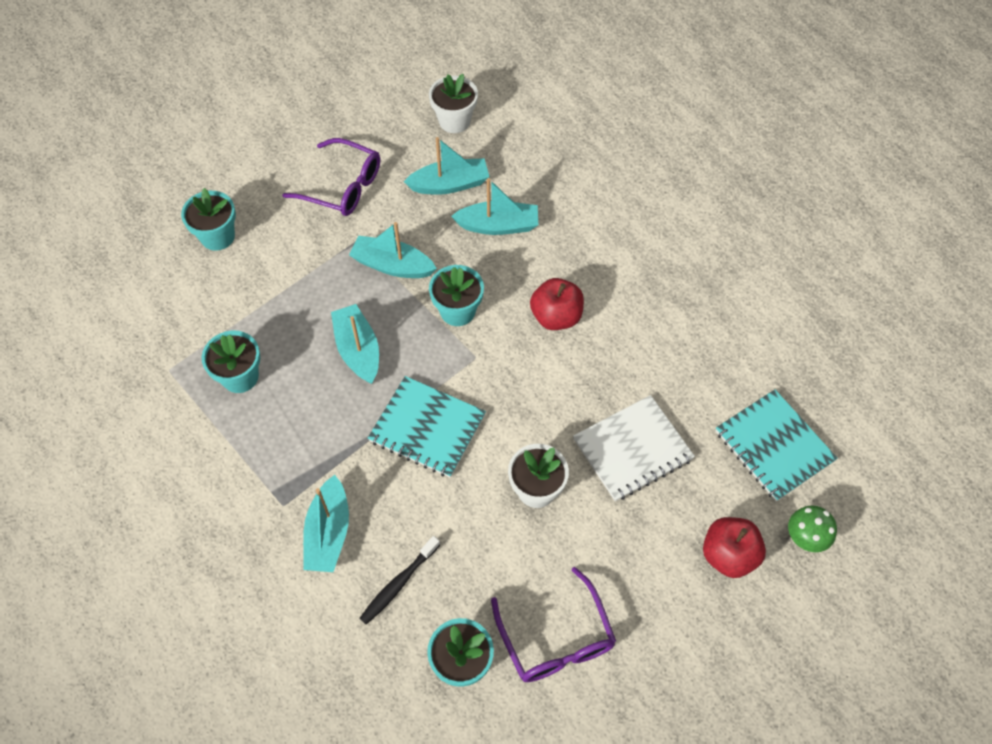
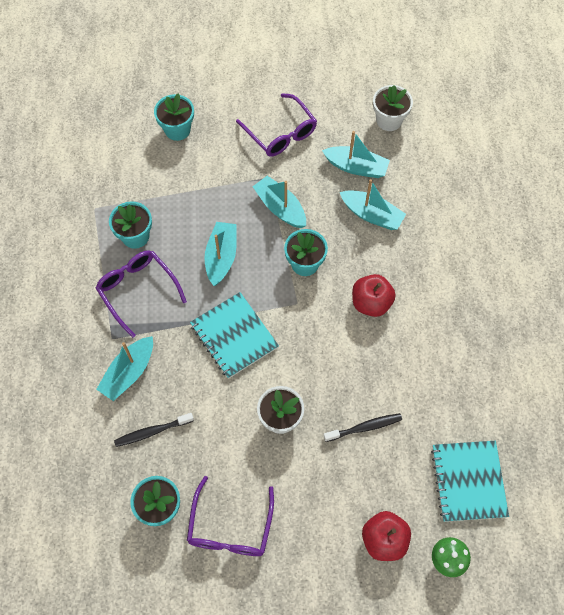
camera: 30 degrees right, 5 degrees up
(282, 436) = (138, 291): none -> purple glasses
(632, 449) = (364, 427): white notebook -> black toothbrush

